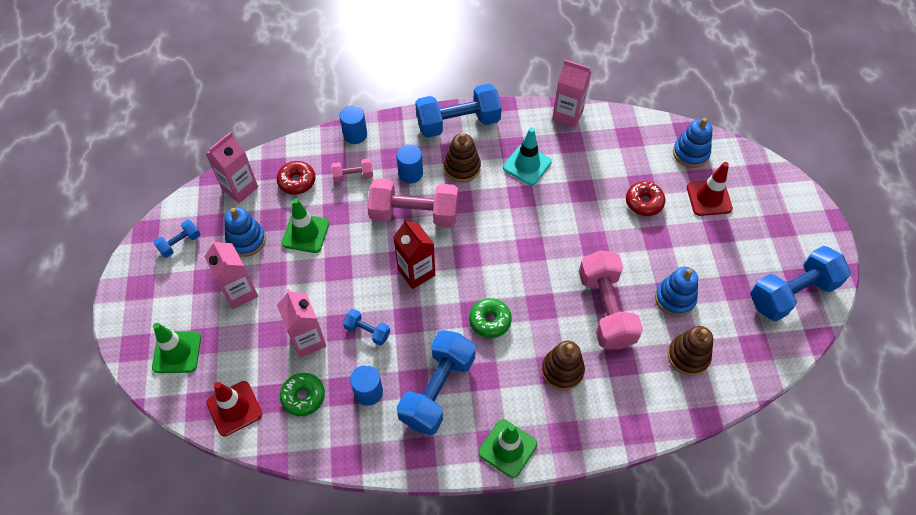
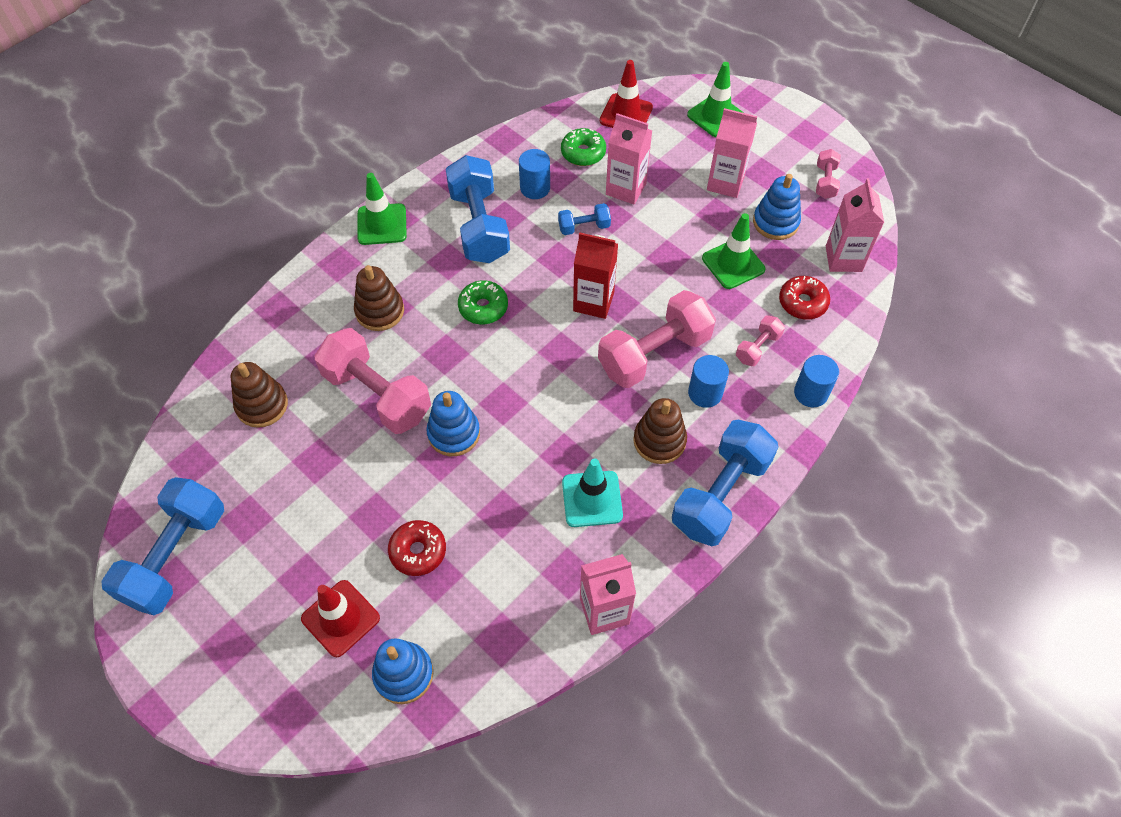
camera: 140 degrees right, 0 degrees up
(180, 243) = (825, 182): blue dumbbell -> pink dumbbell
(675, 298) = (310, 456): blue stacking toy -> blue stacking toy (454, 433)

